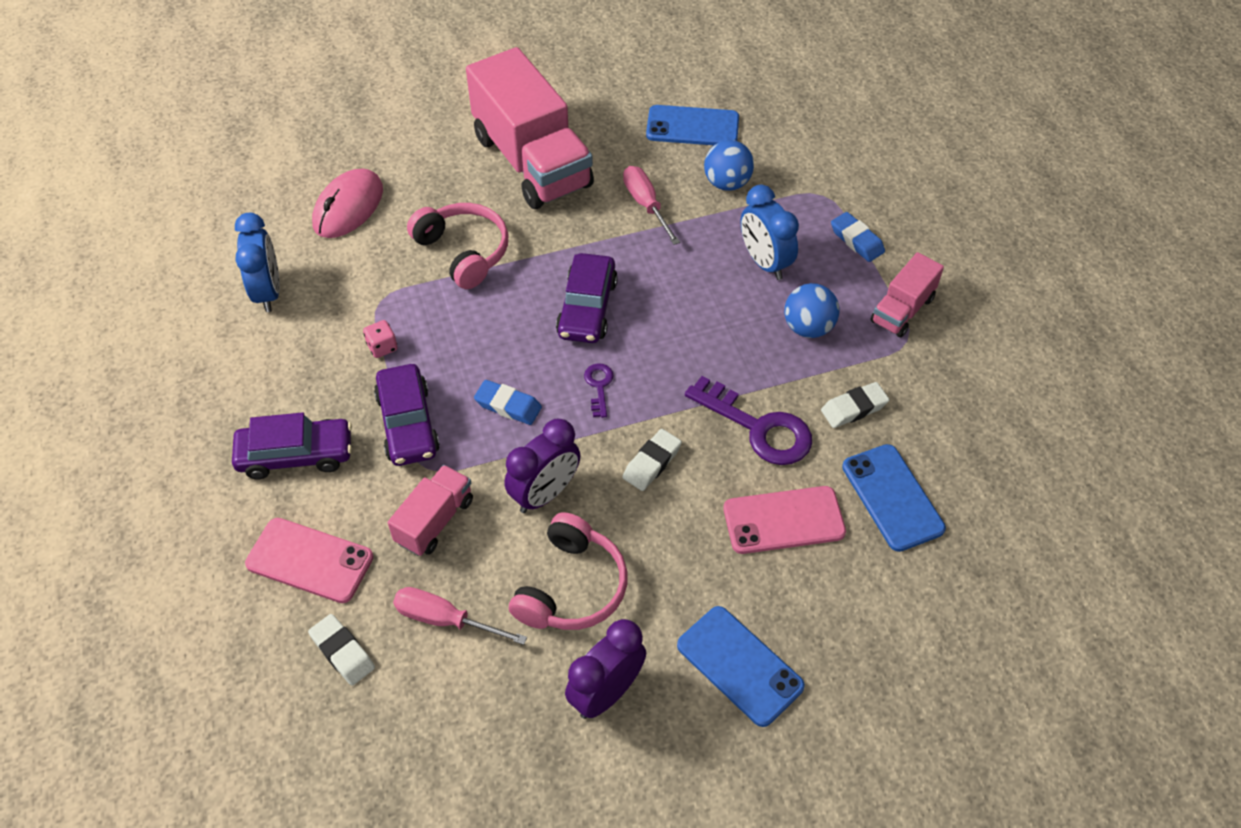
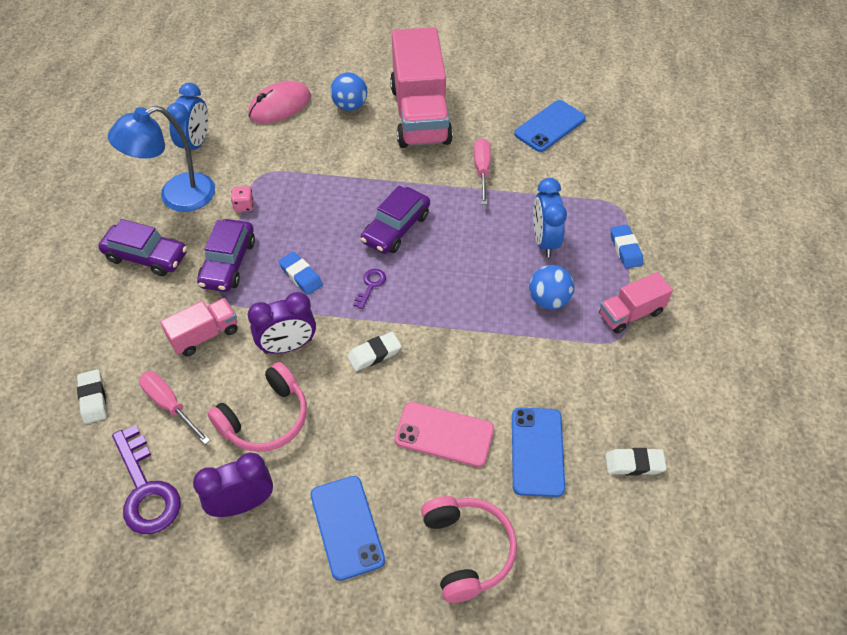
camera: 25 degrees right, 0 degrees up
(286, 367) = (176, 196): none -> blue lamp
(309, 561) = (111, 329): pink phone -> none
(464, 252) = (336, 160): pink headphones -> pink headphones (467, 550)
(692, 127) = (549, 126): blue phone -> blue phone turned 75 degrees counterclockwise
(727, 183) = (551, 174): blue ball -> blue ball (350, 106)
(758, 428) = (466, 359): purple key -> purple key (145, 489)
(854, 408) = (548, 373): white eraser -> white eraser (634, 464)

